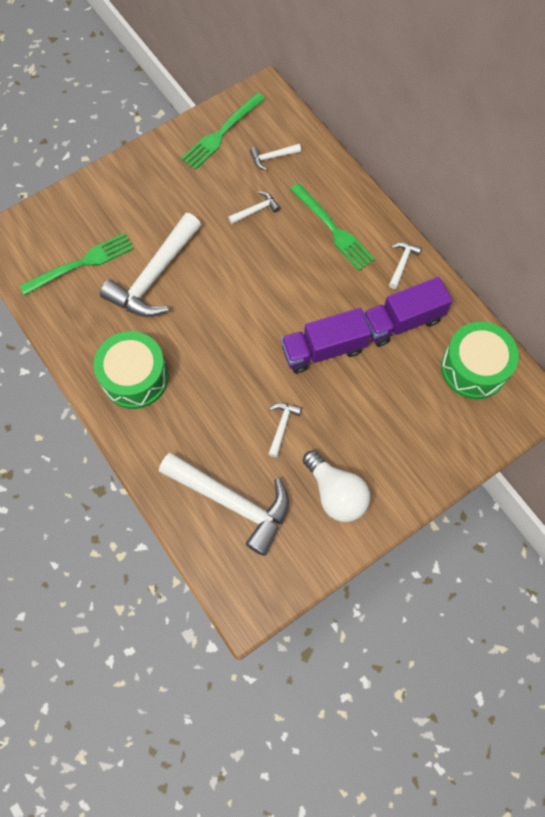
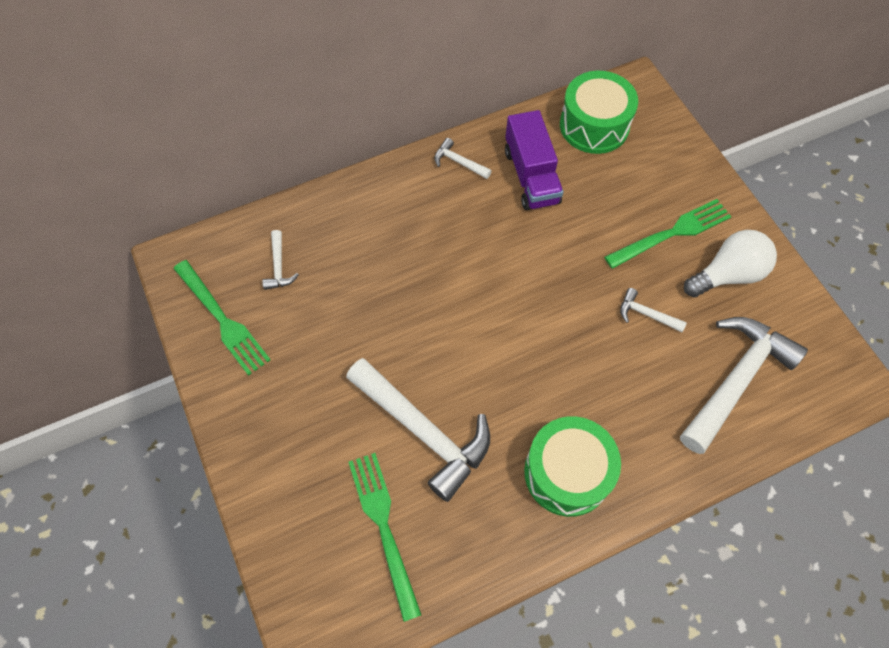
camera: 80 degrees left, 5 degrees down
(256, 210) = (352, 296): white hammer -> none
(323, 349) = (555, 256): purple truck -> none
(333, 229) = (400, 219): green fork -> green fork (672, 233)

